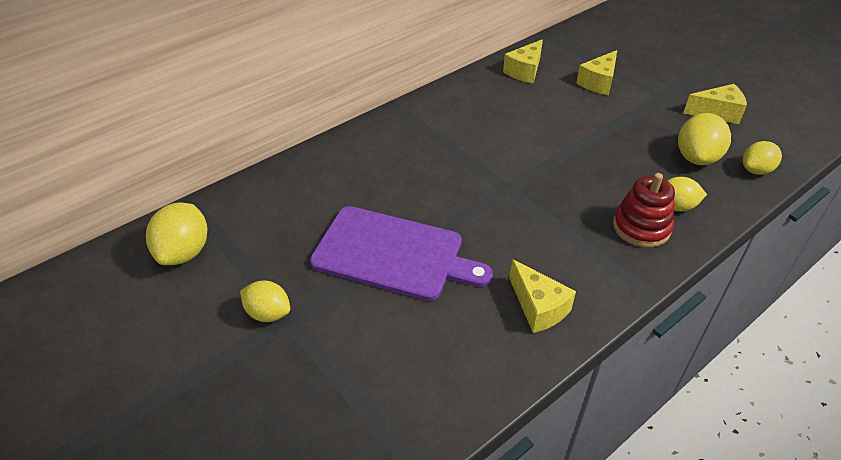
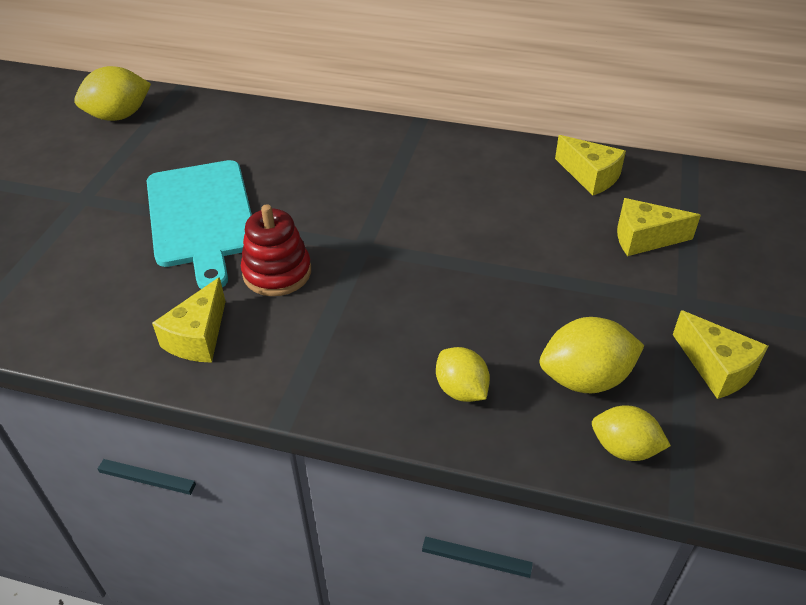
camera: 55 degrees right, 0 degrees up
(268, 313) = (81, 185): yellow lemon -> none
(393, 254) = (201, 217): purple cutting board -> turquoise cutting board
(525, 71) = (590, 176): yellow cheese -> yellow cheese turned 135 degrees counterclockwise
(641, 227) = (392, 372): red stacking toy -> red stacking toy (277, 273)

